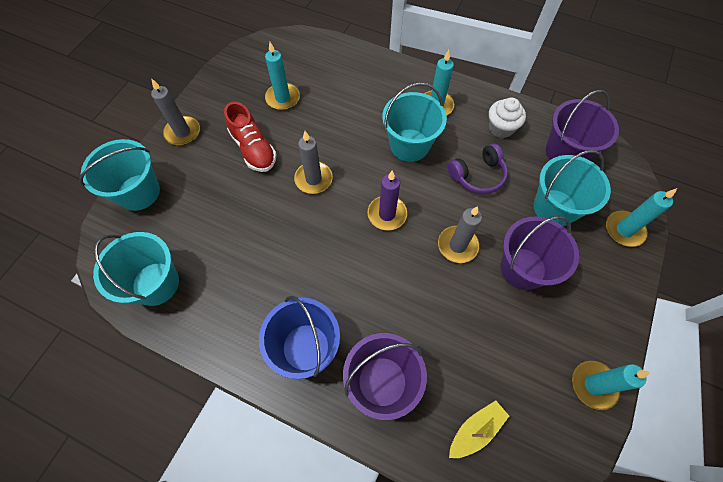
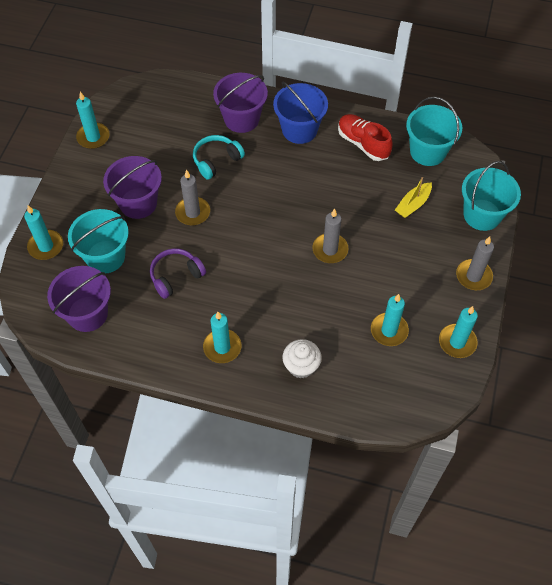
camera: 170 degrees right, 5 degrees down
(227, 81) = (457, 342): none -> turquoise candle
(253, 149) = (397, 270): red shoe -> red shoe (363, 144)
(387, 214) = (256, 229): purple candle -> none
(409, 145) = (245, 297): turquoise bucket -> none
(424, 315) = (216, 160): none -> turquoise headphones
(475, 430) = (176, 104): yellow boat -> yellow boat (413, 204)
(501, 128) = (152, 331): white cupcake -> white cupcake (301, 366)

